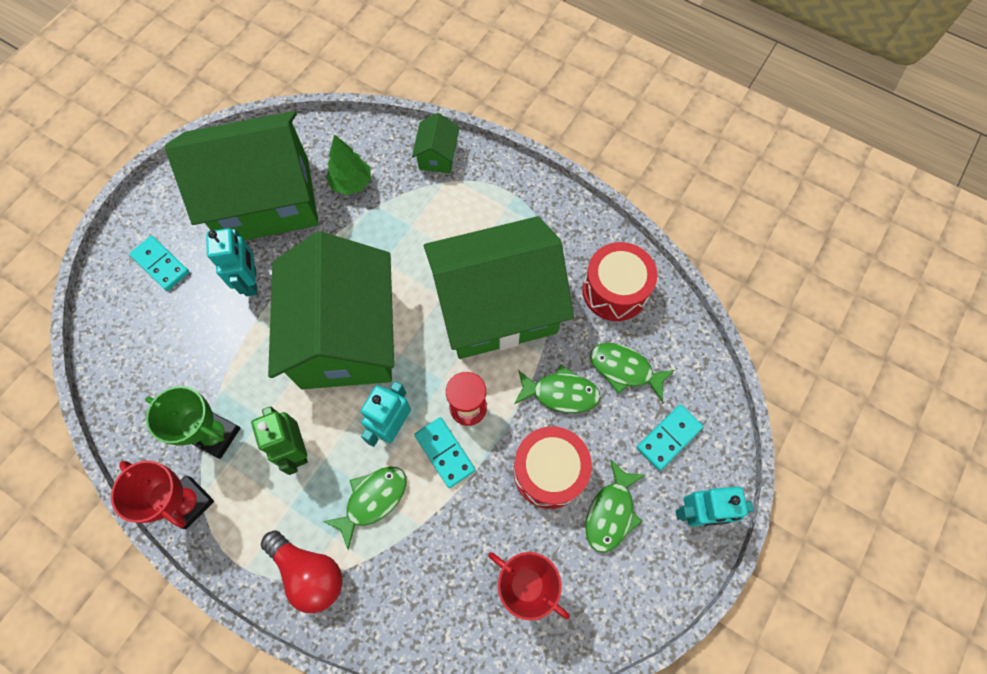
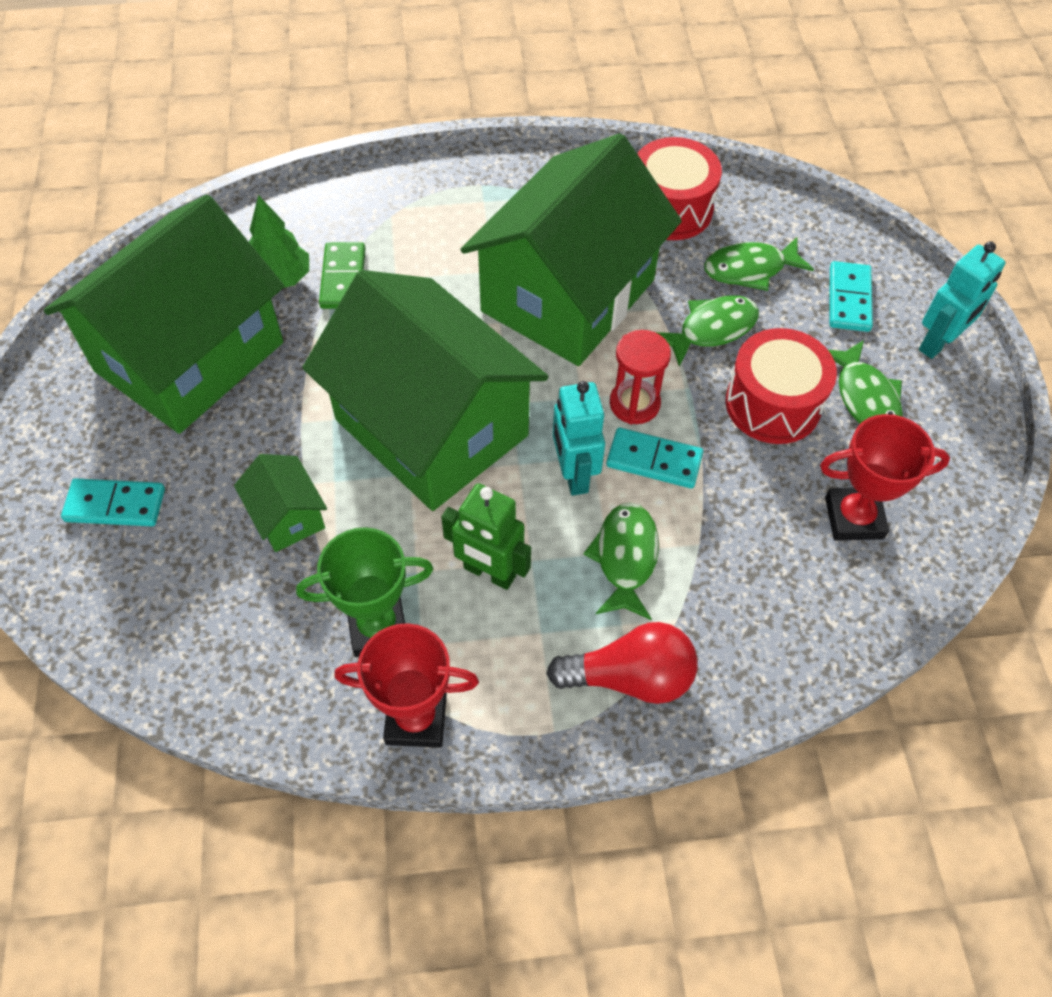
camera: 40 degrees left, 10 degrees down
(251, 281) = (257, 447): turquoise robot -> none
(383, 206) = (343, 278): none -> green domino
(437, 156) = (357, 197): green house -> green house (287, 516)

